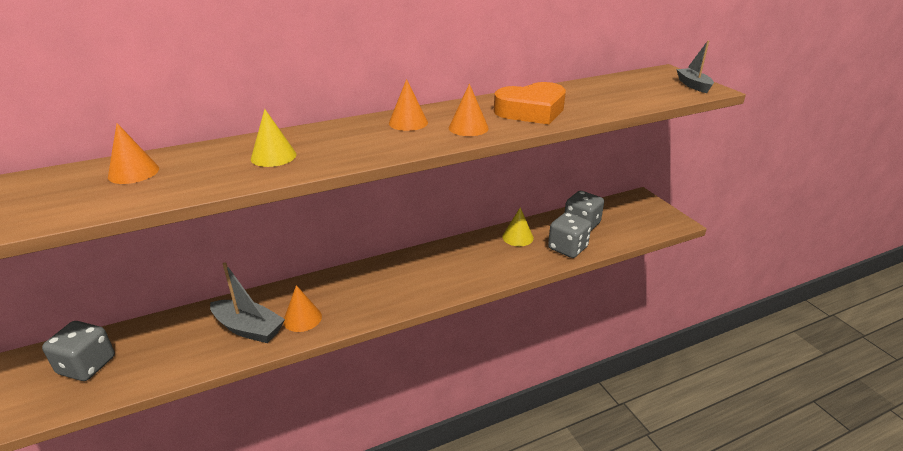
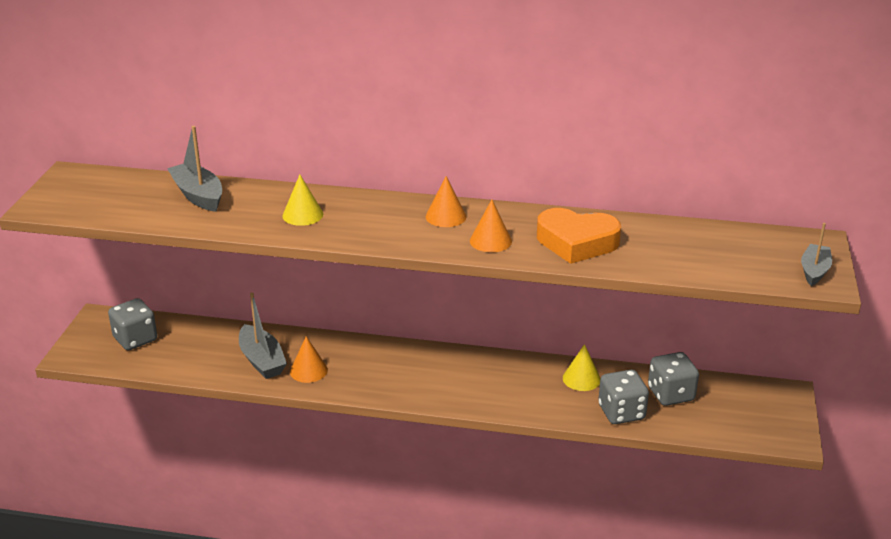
camera: 35 degrees right, 0 degrees up
(133, 172) = (198, 195): orange cone -> grey boat

